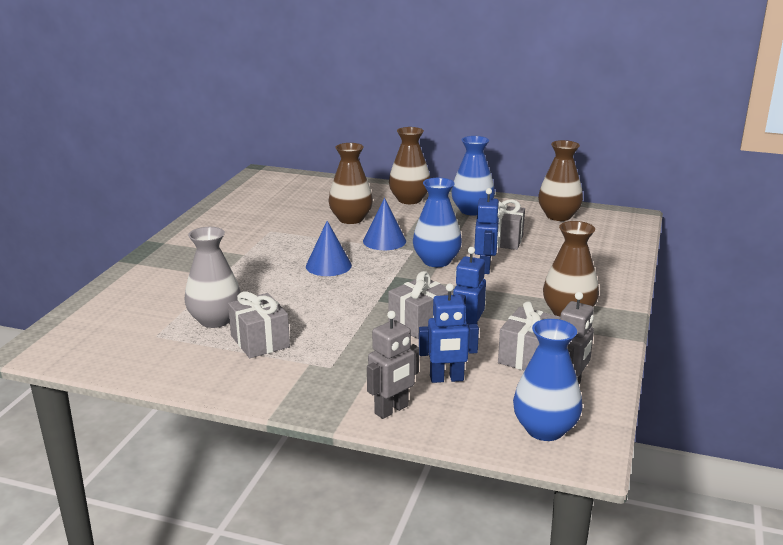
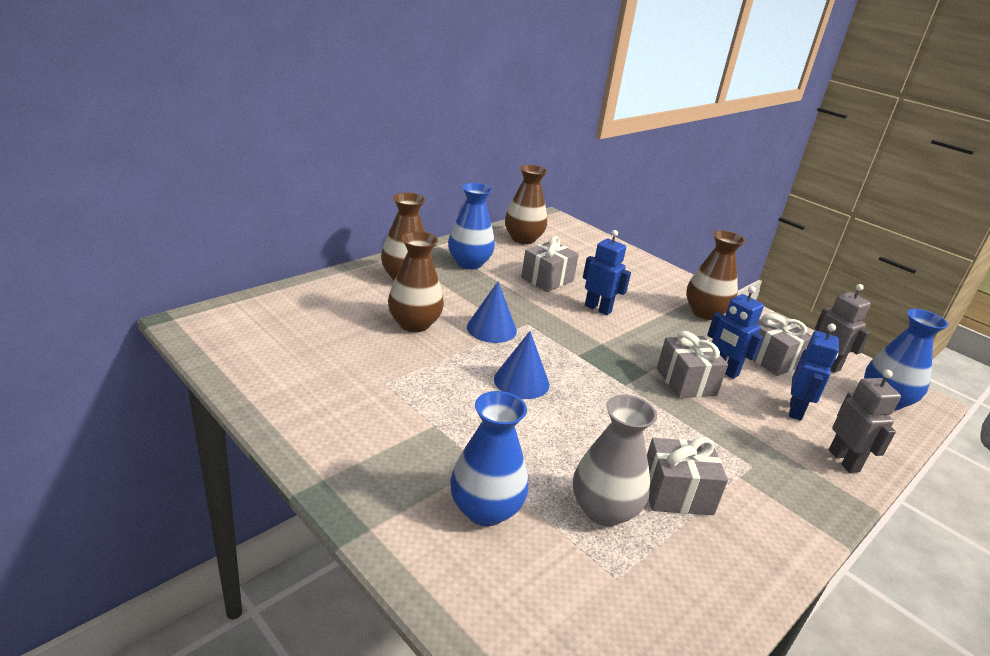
camera: 65 degrees left, 5 degrees up
(436, 261) = (564, 323): blue vase -> blue vase (485, 510)

